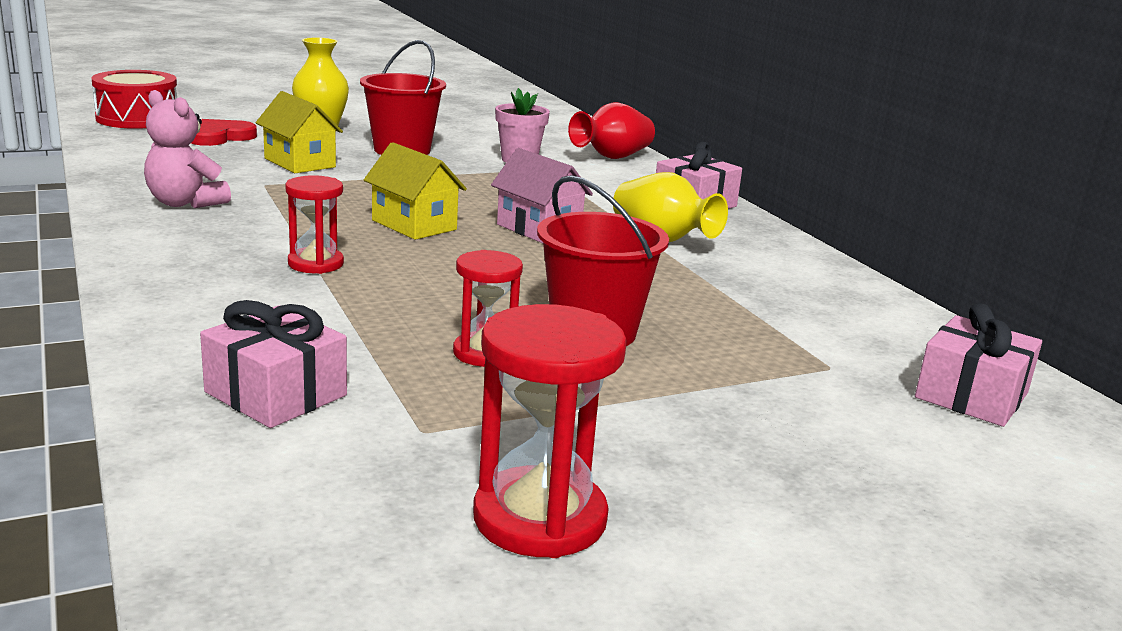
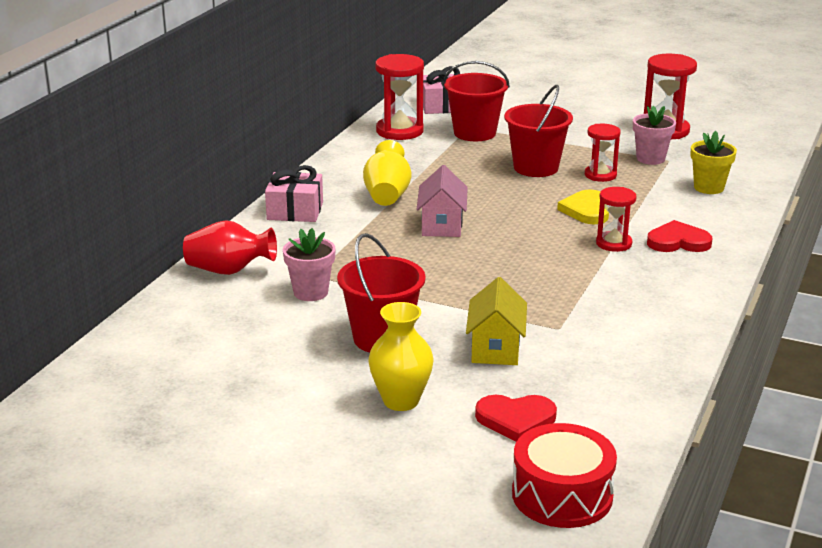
camera: 130 degrees left, 5 degrees up
(185, 203) = (640, 323): pink teddy bear -> none
(231, 289) = (678, 242): none -> red heart
(276, 394) = (709, 188): pink gift -> yellow flower pot
(413, 292) = (586, 210): none -> yellow heart
(414, 225) = (512, 253): yellow house -> none
(458, 420) = (650, 159): none -> pink flower pot
(799, 360) = (474, 133): none -> red bucket
(878, 323) = (399, 131): none -> red hourglass

